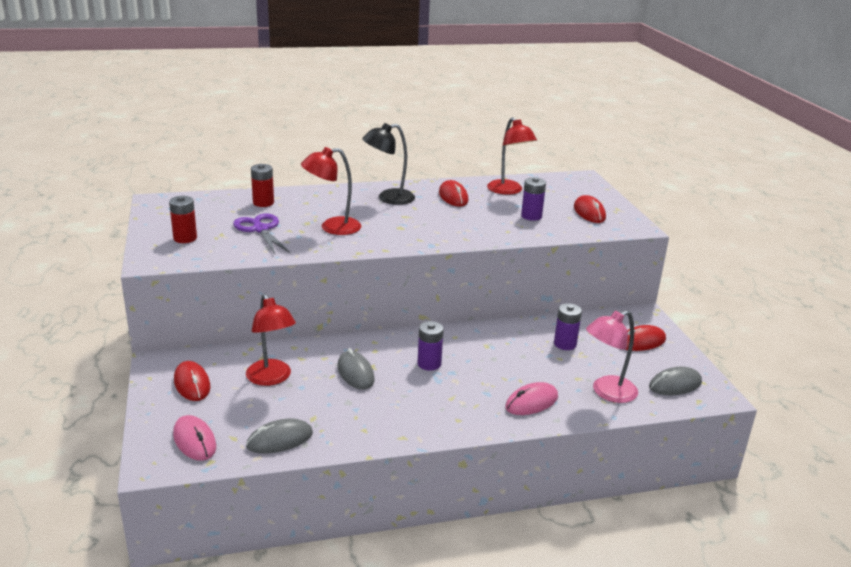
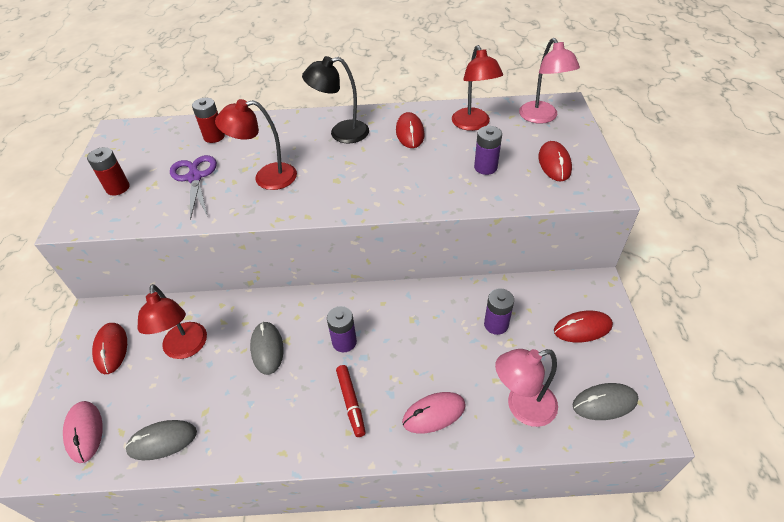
camera: 15 degrees right, 20 degrees up
(453, 401) = (351, 402): none -> red marker
(567, 185) = (541, 117): none -> pink lamp

